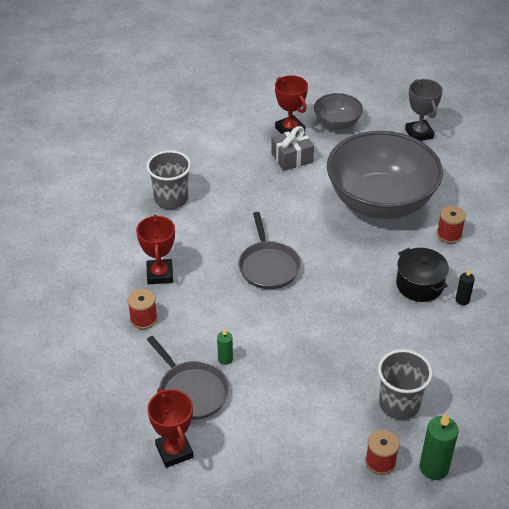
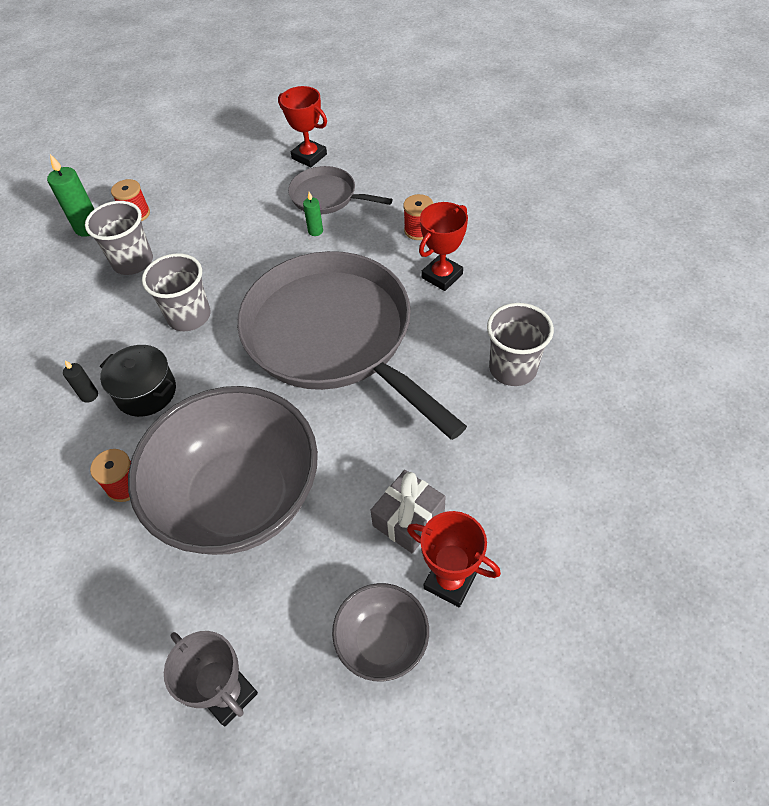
camera: 155 degrees right, 10 degrees up
(160, 274) = (442, 276): red trophy -> red trophy turned 75 degrees clockwise
(268, 266) = (333, 336): grey pan -> grey pan, size x2.18
(367, 328) = (189, 316): none -> grey cup

